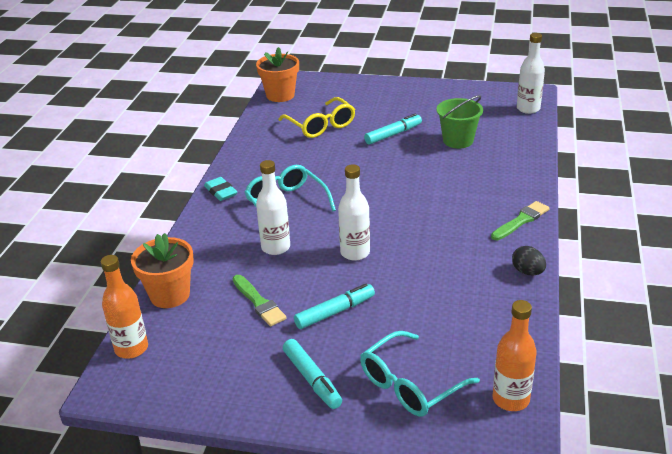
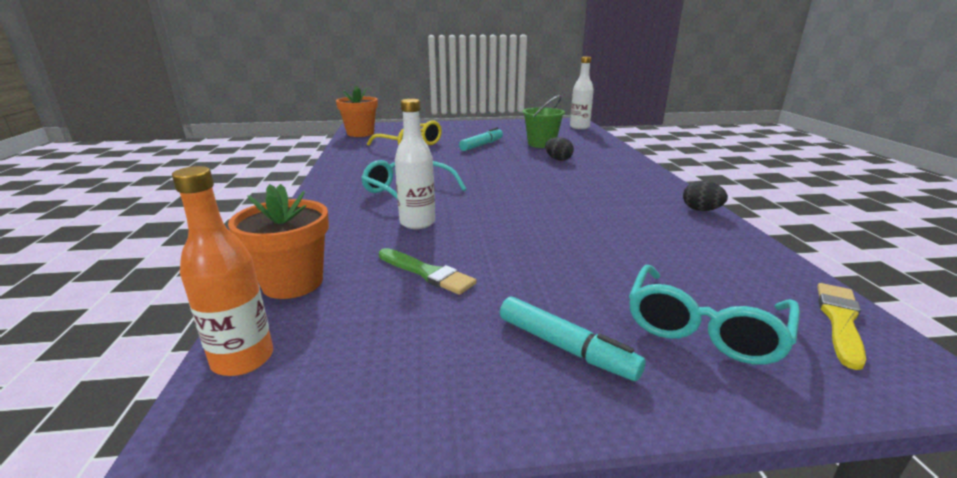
camera: 20 degrees left, 10 degrees down
(221, 192) = (327, 190): turquoise eraser -> none
(334, 312) = (533, 268): turquoise marker -> none
(355, 253) = (512, 217): white bottle -> none
(455, 172) = (558, 159): none -> black egg
(510, 399) = (840, 321): orange bottle -> yellow brush
(521, 220) = (650, 180): green brush -> none

